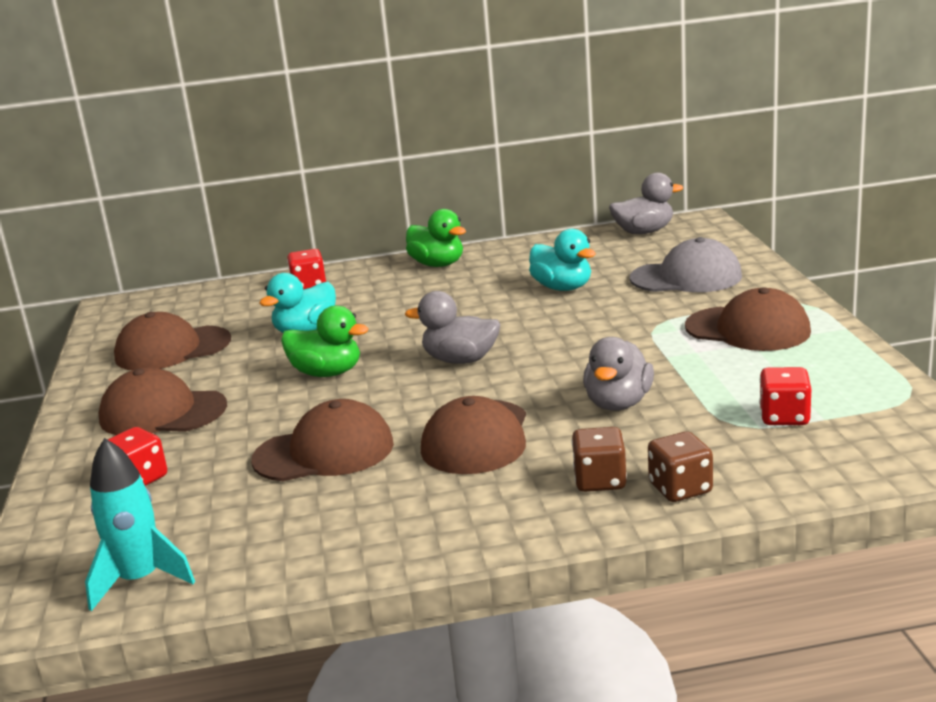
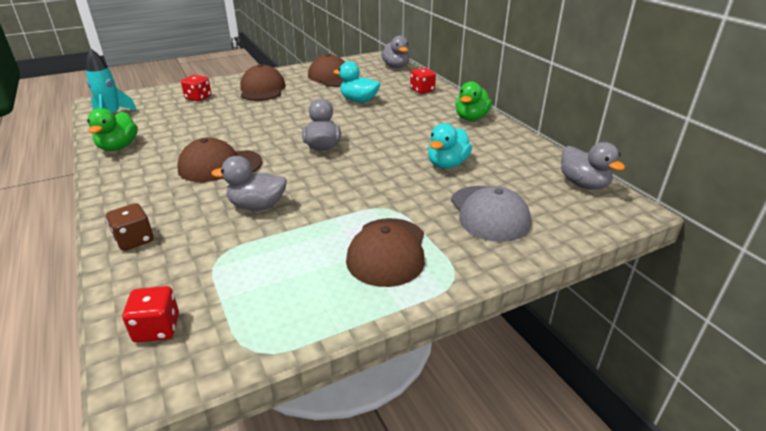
camera: 70 degrees right, 10 degrees up
(182, 298) = (396, 67): none -> grey duck
(324, 452) = (213, 130): brown cap -> none
(327, 373) = (304, 115): green duck -> green duck (118, 147)
(600, 481) = (155, 210): brown dice -> none
(784, 417) = (225, 278): red dice -> red dice (157, 328)

